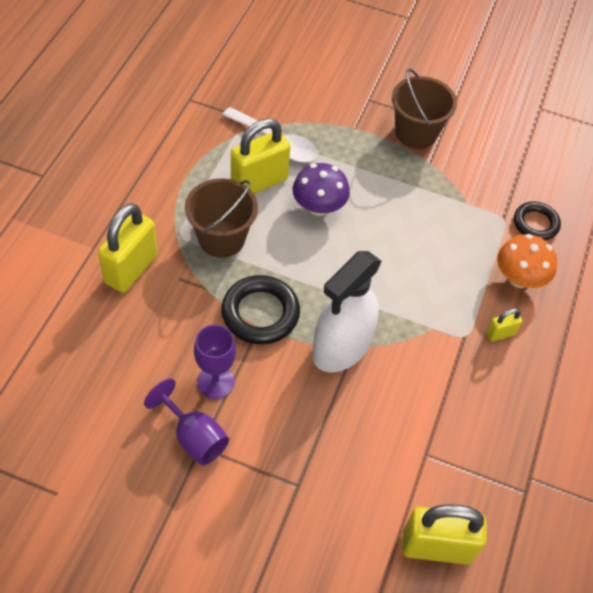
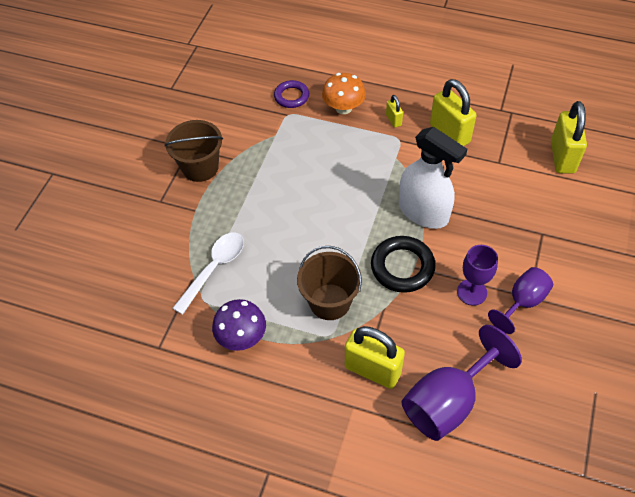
camera: 85 degrees left, 0 degrees up
(80, 334) = (448, 401): none -> purple goblet
(259, 182) = (263, 278): yellow padlock -> yellow padlock (449, 134)
(318, 207) = (288, 232): purple mushroom -> purple mushroom (242, 337)
(535, 224) = (291, 96): black ring -> purple ring

